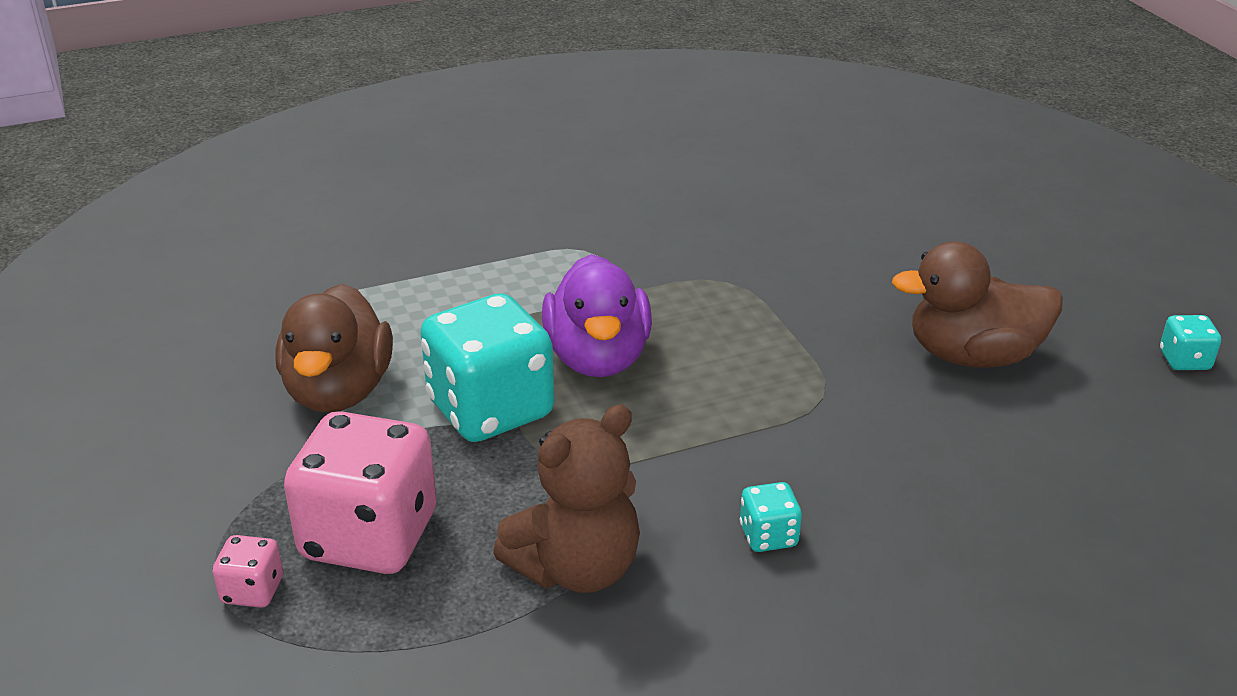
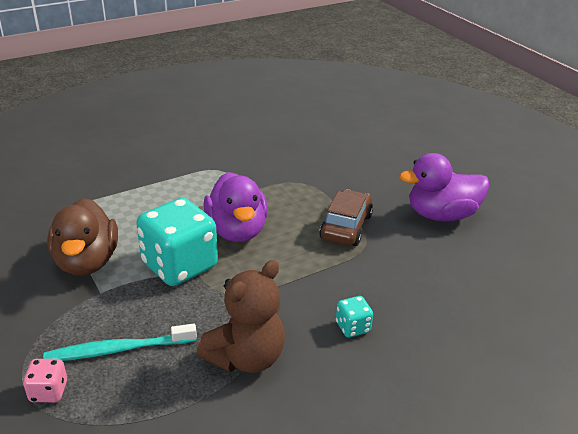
camera: 10 degrees left, 0 degrees up
(369, 536) = (118, 349): pink dice -> turquoise toothbrush
(792, 365) = (346, 227): none -> brown car
(972, 356) = (441, 215): brown duck -> purple duck
(1184, 360) = (549, 209): turquoise dice -> none

